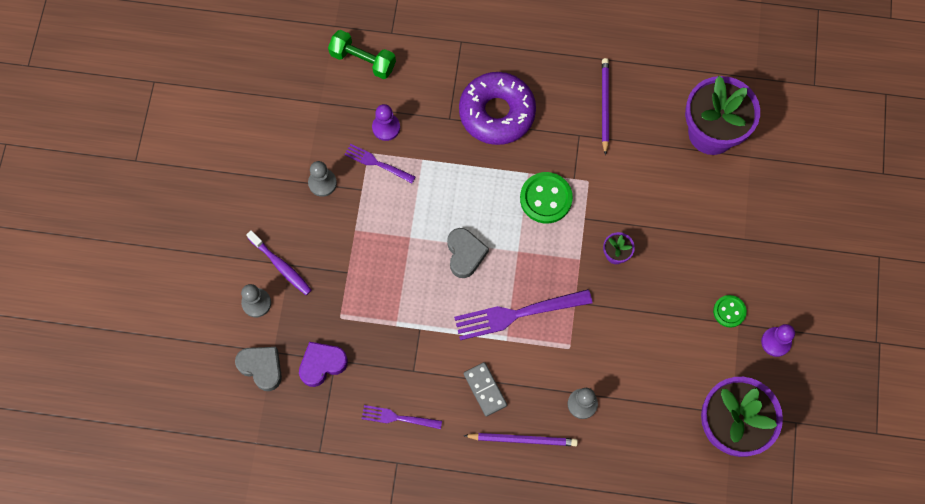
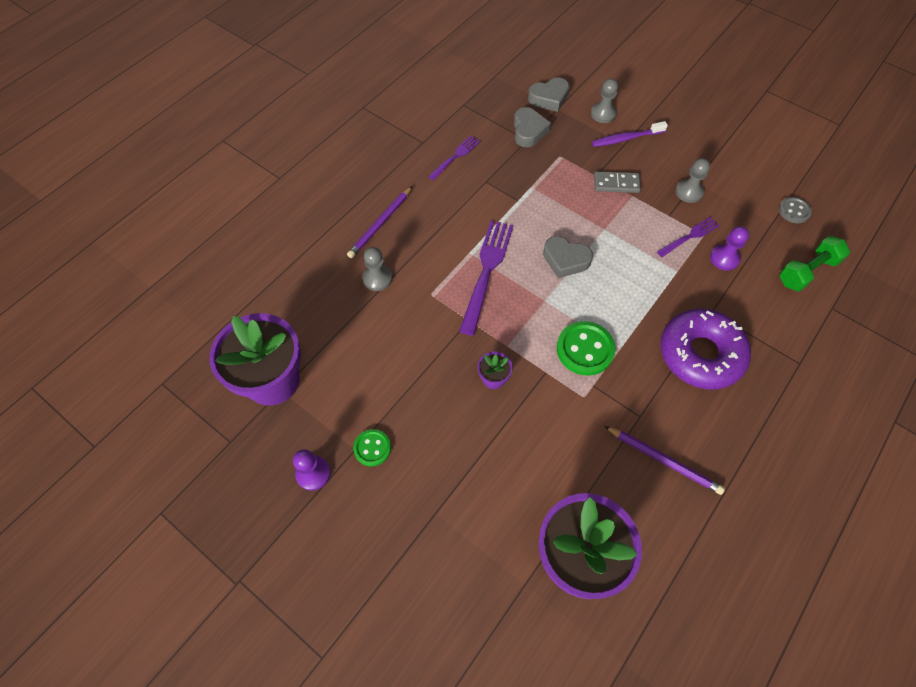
camera: 120 degrees right, 10 degrees down
(296, 89) = (794, 211): none -> grey button
(322, 364) = (528, 131): purple heart -> grey heart
(485, 389) = (438, 219): grey domino -> grey domino (616, 184)

